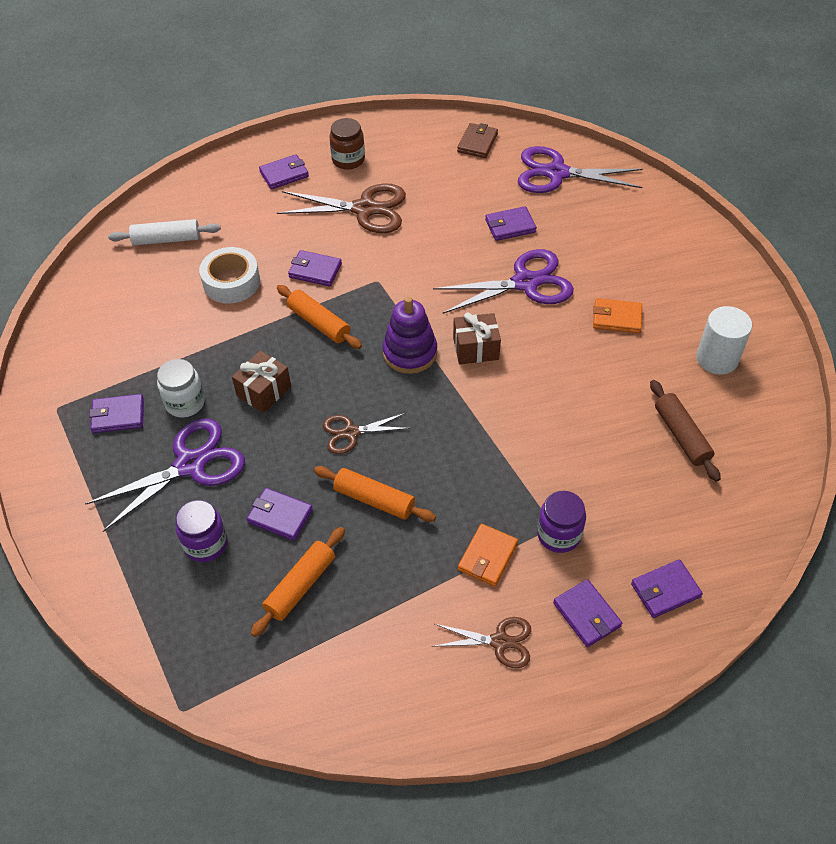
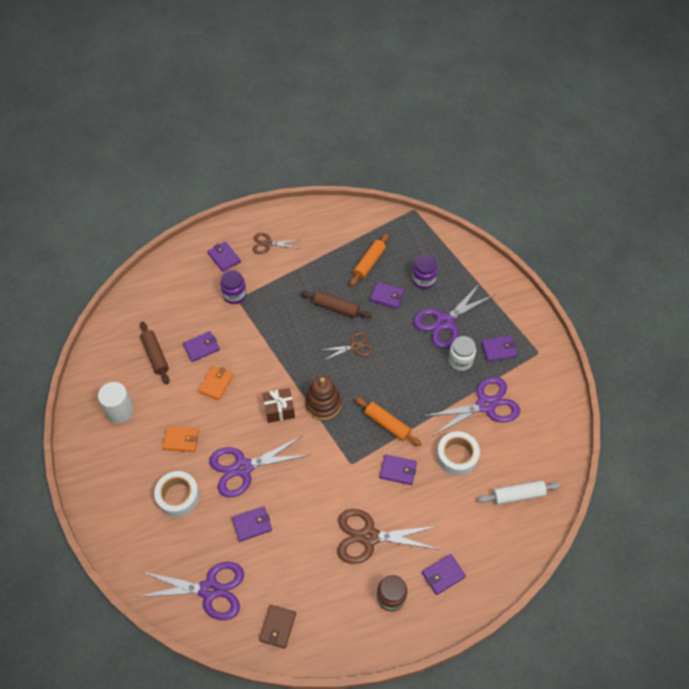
camera: 175 degrees right, 5 degrees up
(168, 340) = (486, 405): none -> purple scissors
(264, 391) = (413, 371): brown gift -> none
(374, 500) = (336, 308): orange rolling pin -> brown rolling pin
(410, 353) = (323, 404): purple stacking toy -> brown stacking toy
(487, 557) = (273, 282): orange wallet -> orange wallet (216, 384)
(609, 257) = (178, 496): none -> white tape
(665, 590) = (182, 271): purple wallet -> purple wallet (201, 347)

